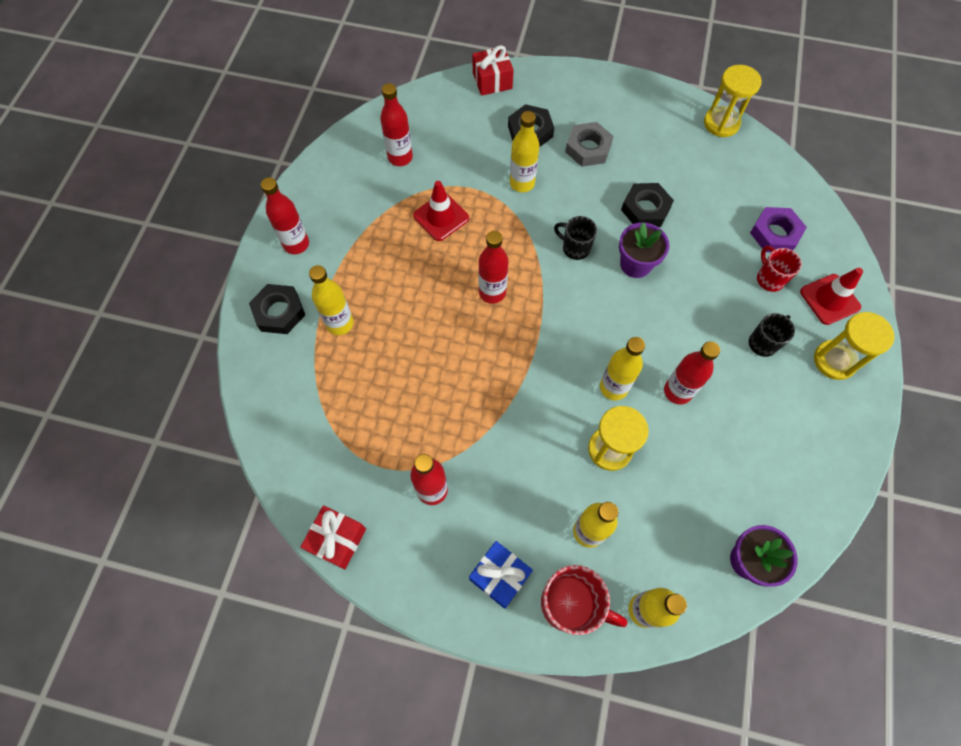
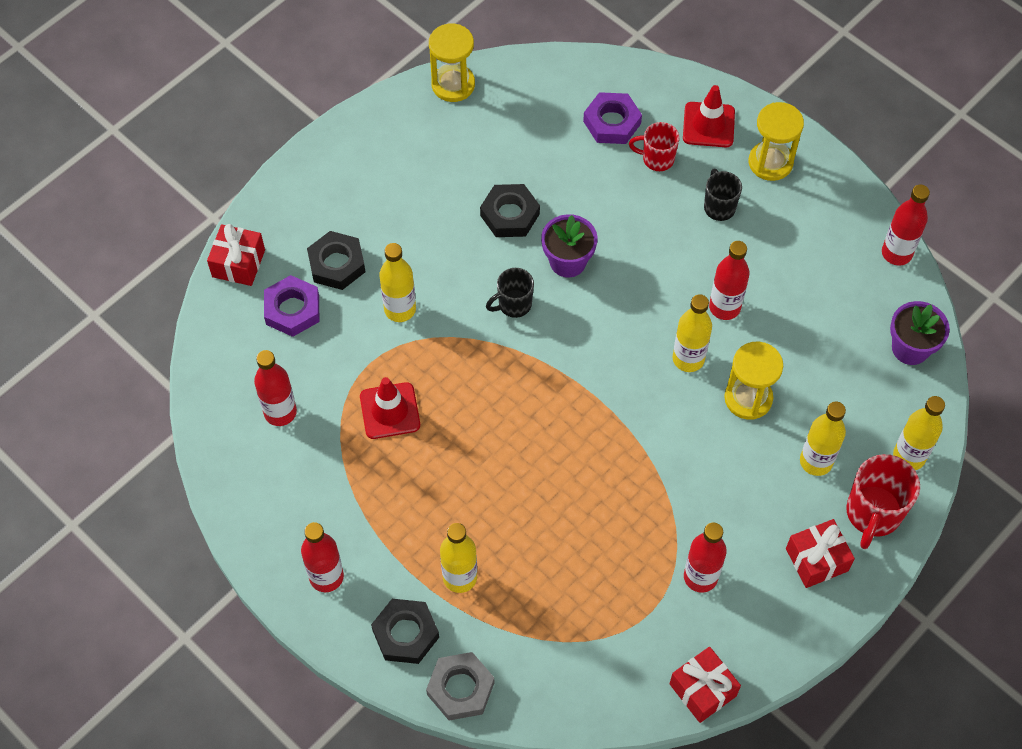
camera: 60 degrees left, 5 degrees down
(479, 125) = (292, 309): none -> purple nut
(492, 292) = (516, 410): red bottle -> red bottle (896, 253)
(499, 576) = (816, 560): blue gift -> red gift
(570, 604) = (873, 514): red mug -> red mug turned 150 degrees clockwise
(588, 148) = (399, 222): grey nut -> grey nut (460, 688)

